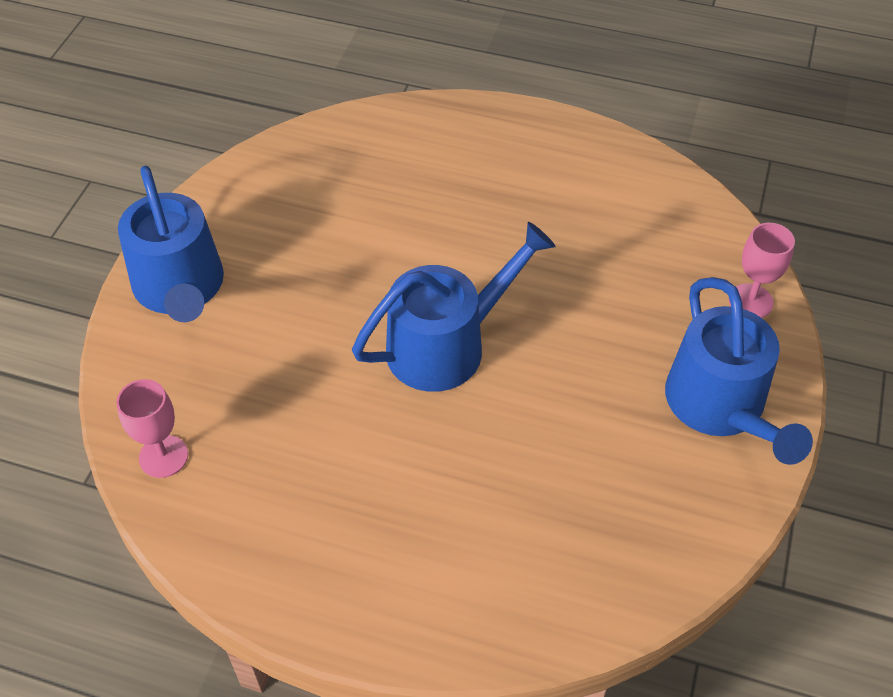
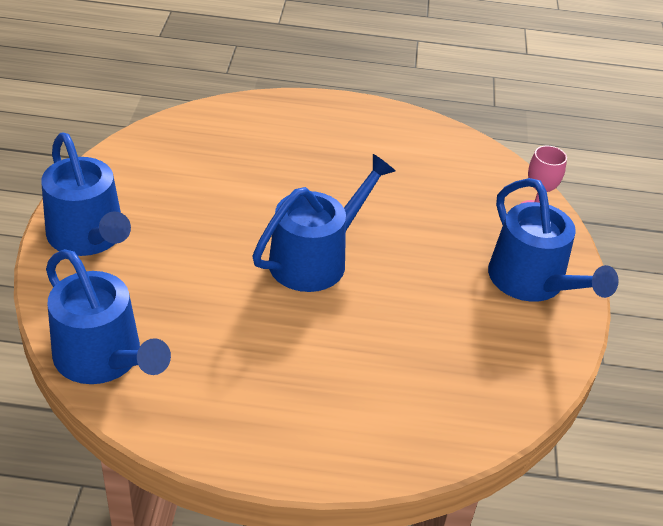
camera: 15 degrees left, 10 degrees down
(163, 456) = (103, 358): pink goblet -> blue watering can

